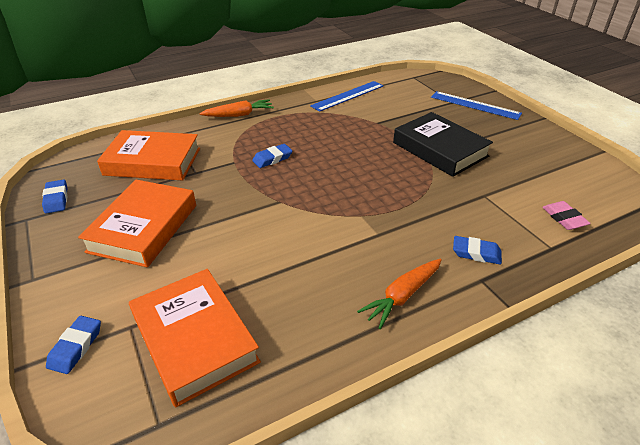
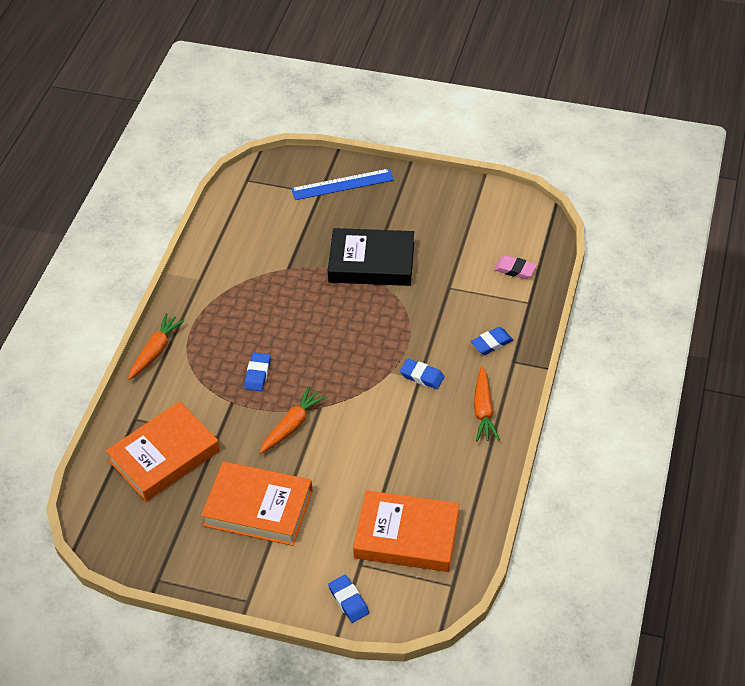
camera: 45 degrees left, 10 degrees up
(56, 199) = (149, 548): blue eraser -> blue eraser (422, 376)
(144, 228) = (258, 508): orange book -> orange book turned 45 degrees counterclockwise
(245, 198) = (292, 425): none -> orange carrot
(348, 96) = (220, 252): blue ruler -> none

